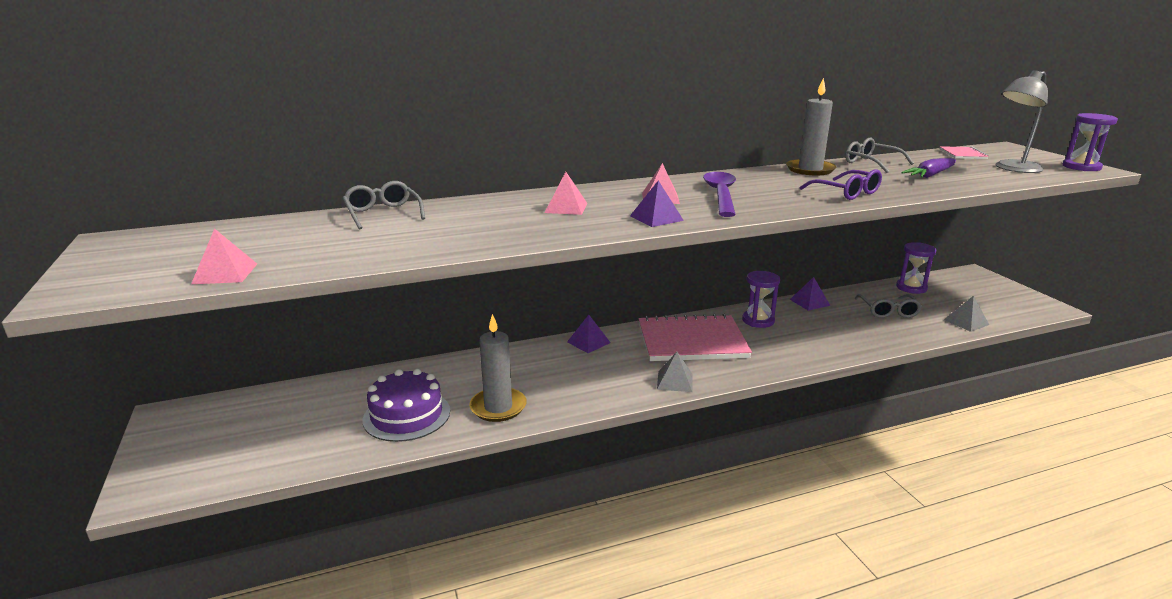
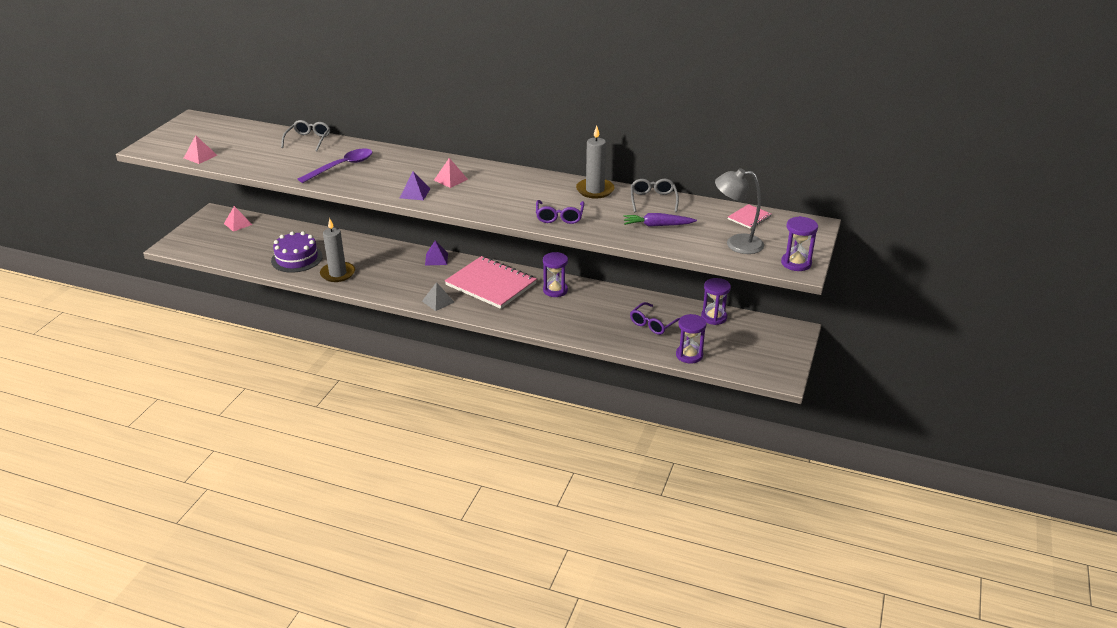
camera: 40 degrees right, 10 degrees up
(566, 208) = (391, 168): pink pyramid -> pink pyramid (238, 224)
(721, 195) = (486, 190): purple spoon -> purple spoon (342, 167)
(809, 302) = (615, 294): purple pyramid -> none
(888, 311) = (653, 324): grey glasses -> purple glasses
(966, 322) = (689, 355): grey pyramid -> purple hourglass

